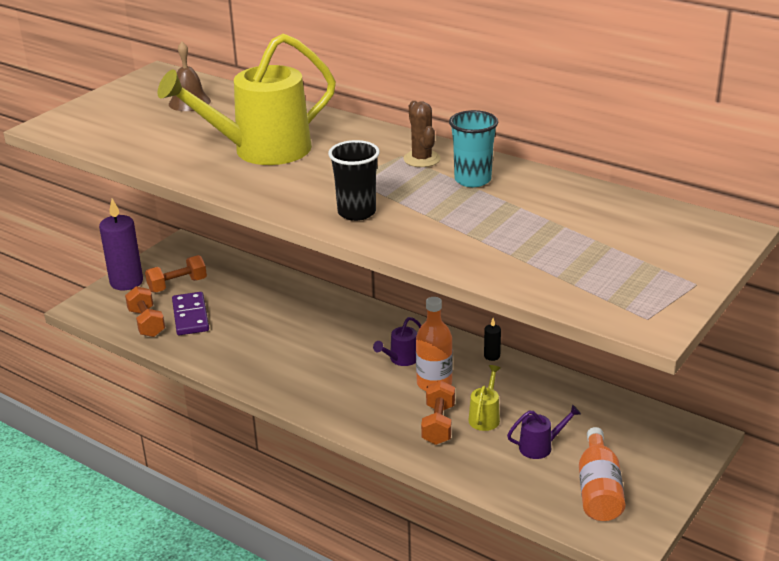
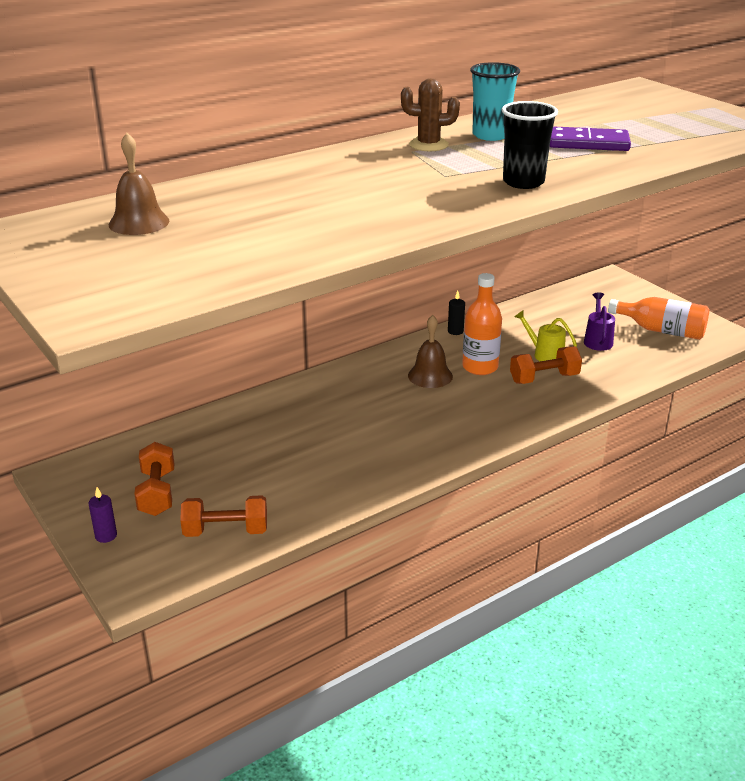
camera: 70 degrees left, 0 degrees up
(126, 282) = (106, 536): purple candle -> purple candle, size x0.44
(190, 316) = (240, 493): purple domino -> purple domino (588, 143)
(260, 151) = (333, 203): yellow watering can -> none
(401, 359) = (430, 376): purple watering can -> brown bell
(438, 424) = (544, 378): orange dumbbell -> orange dumbbell turned 45 degrees counterclockwise

